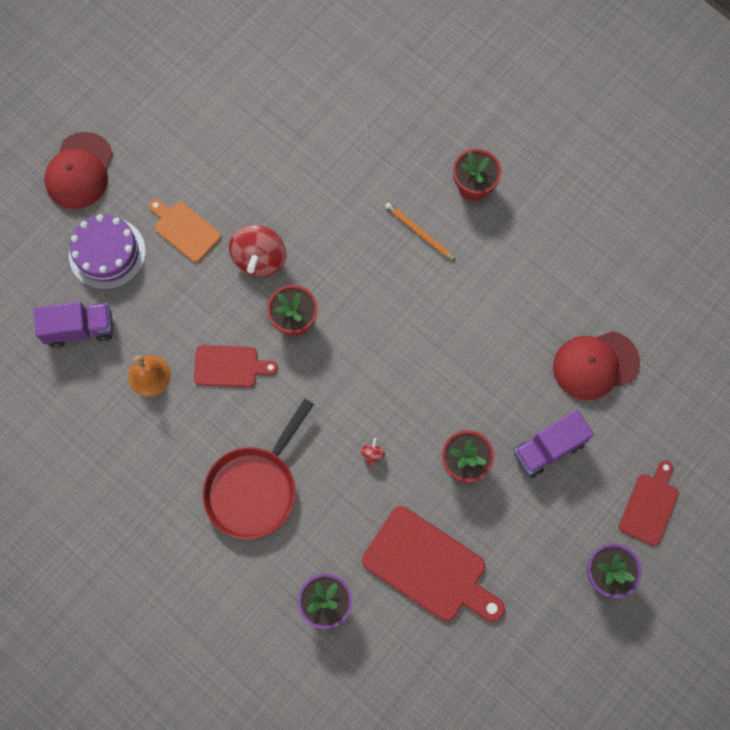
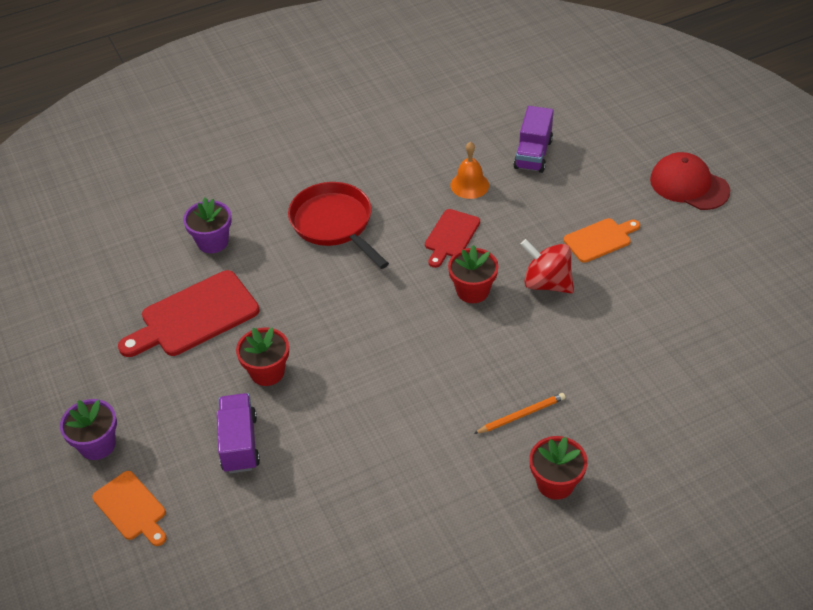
camera: 115 degrees right, 25 degrees down
(107, 253) = (597, 185): purple cake -> none
(372, 454) = (316, 308): red spinning top -> none
(595, 365) = (298, 519): red cap -> none
(650, 506) = (131, 508): red cutting board -> orange cutting board

